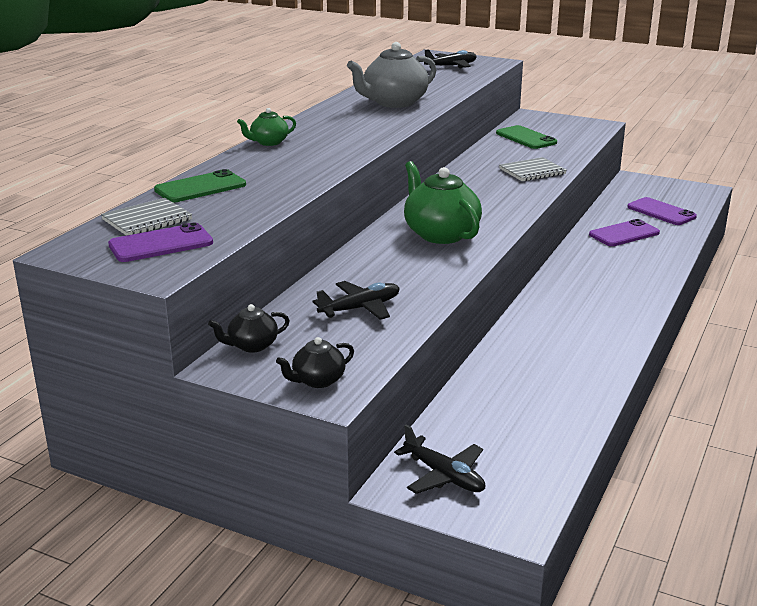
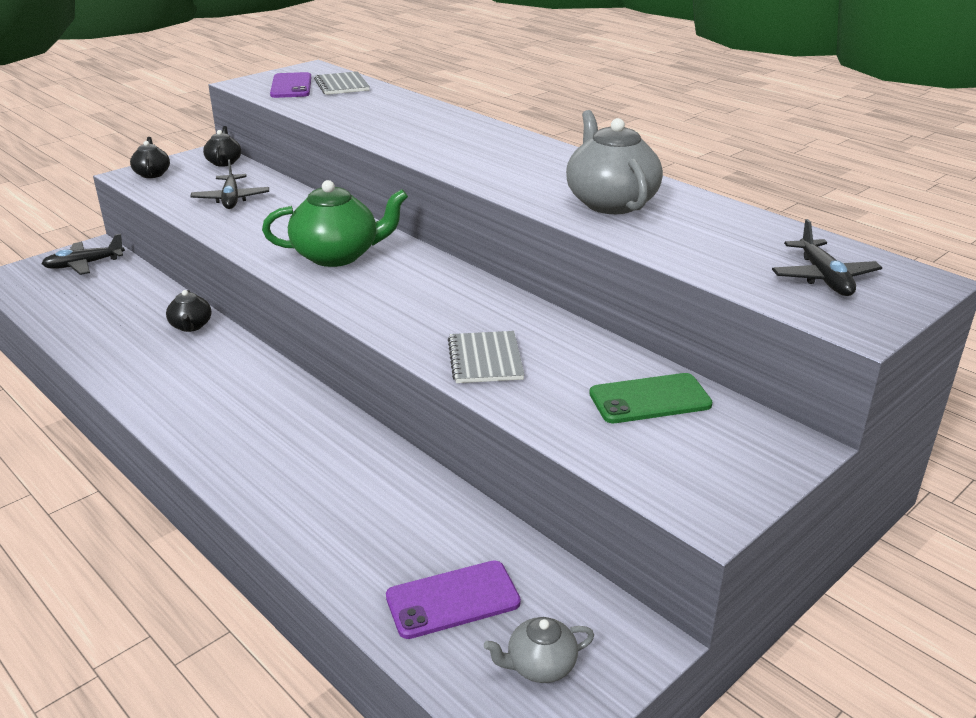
camera: 110 degrees right, 5 degrees up
(200, 187) = (393, 101): green phone -> none
(268, 142) = (495, 131): green teapot -> none
(507, 357) = (191, 326): none -> black teapot
(624, 234) = (394, 513): purple phone -> none
(671, 192) = (540, 666): none -> grey teapot

